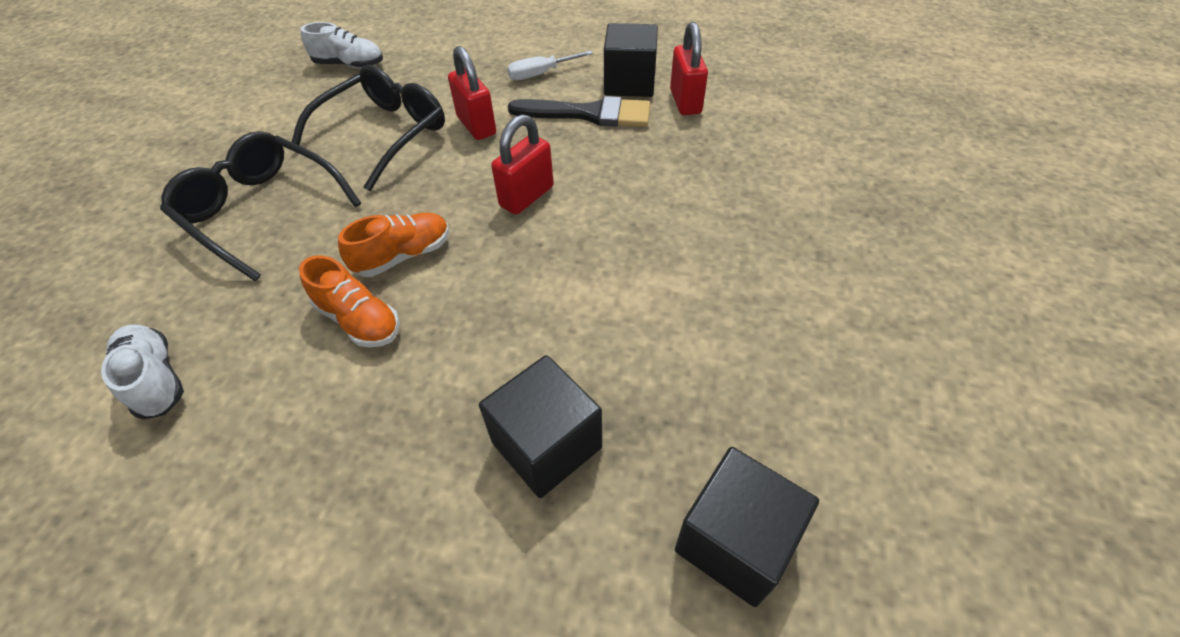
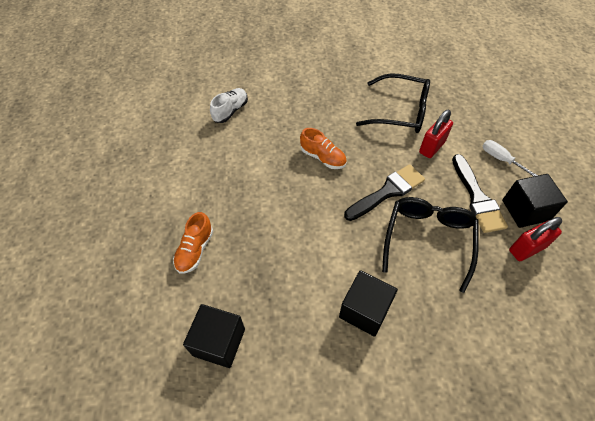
camera: 70 degrees right, 5 degrees up
(262, 211) = (325, 94): black glasses -> black glasses (428, 240)
(349, 65) = (447, 71): white shoe -> none
(359, 320) = (280, 158): orange shoe -> orange shoe (195, 250)
(526, 196) = (387, 192): red padlock -> black brush
(546, 445) = (243, 253): black cube -> black cube (364, 310)

